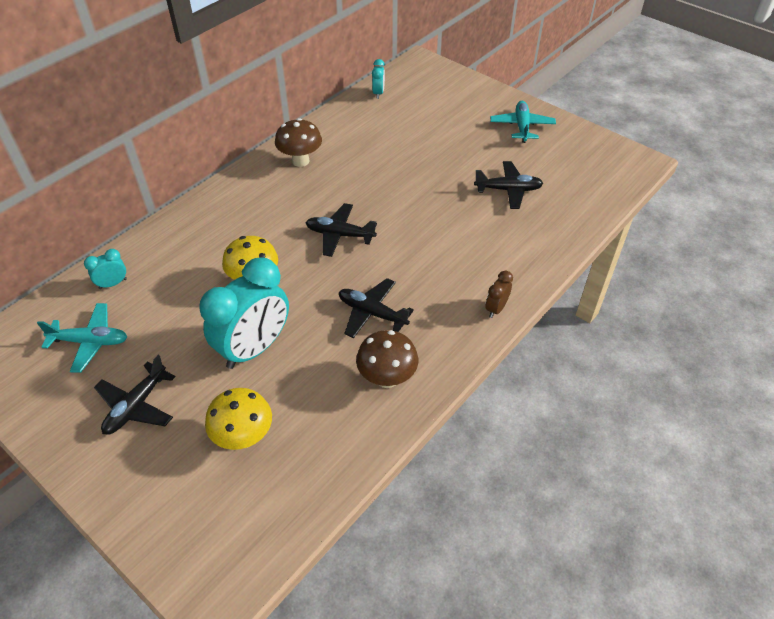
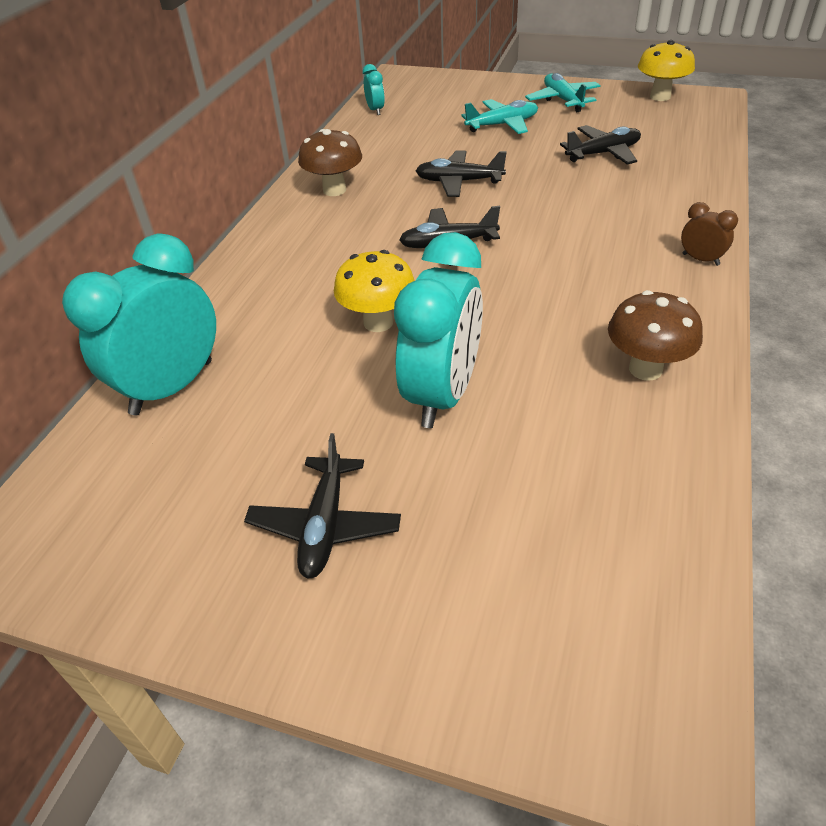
camera: 20 degrees left, 5 degrees down
(90, 342) = (187, 469): turquoise plane -> turquoise plane (502, 125)
(113, 284) = (172, 387): turquoise clock -> turquoise clock, size x2.29
(244, 437) = (520, 505): yellow mushroom -> yellow mushroom (660, 97)
(372, 313) = (561, 308): black plane -> black plane (459, 182)
(496, 308) = (700, 259): brown clock -> brown clock turned 120 degrees clockwise

